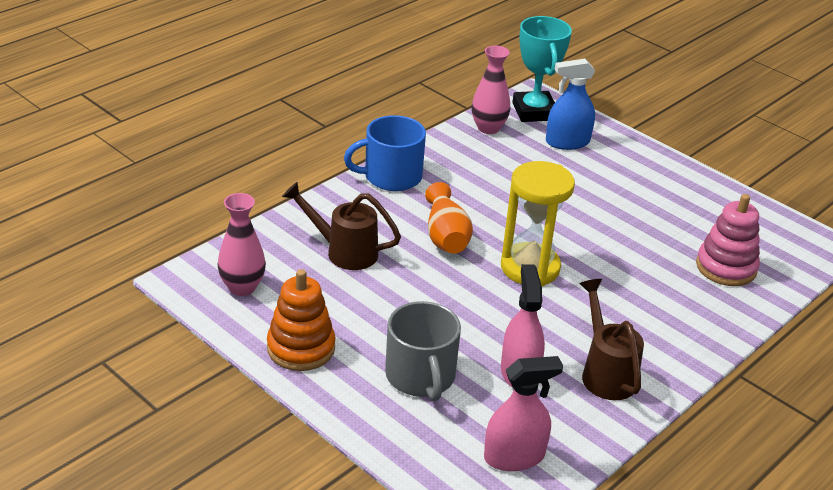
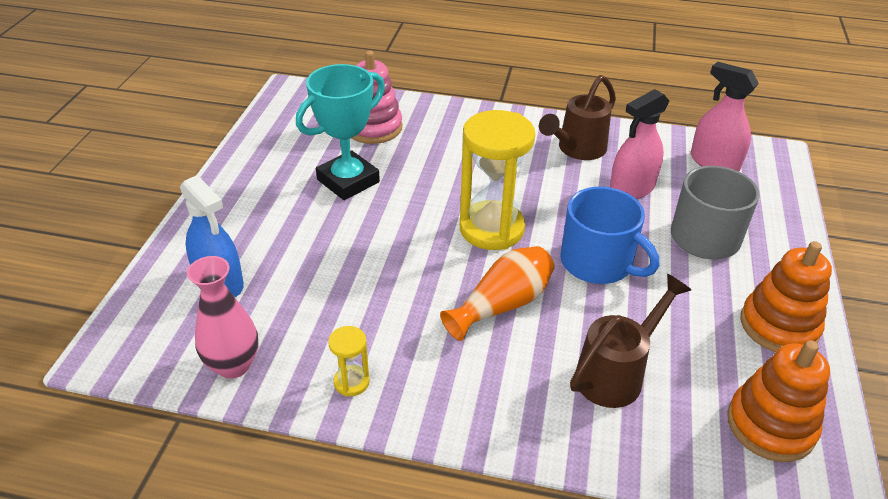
camera: 120 degrees left, 5 degrees up
(242, 287) = (770, 425): pink vase -> orange stacking toy
(343, 251) = (617, 373): brown watering can -> brown watering can turned 120 degrees counterclockwise
(391, 176) = (432, 407): blue mug -> blue mug (598, 262)
(437, 158) = (351, 382): none -> yellow hourglass
(534, 111) = (155, 338): turquoise trophy -> turquoise trophy (348, 181)

